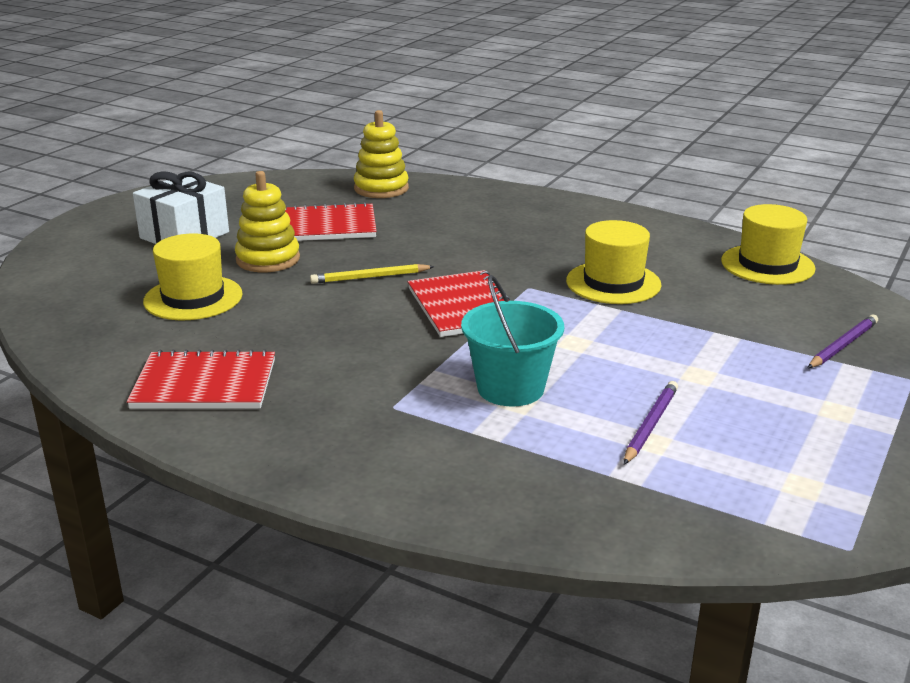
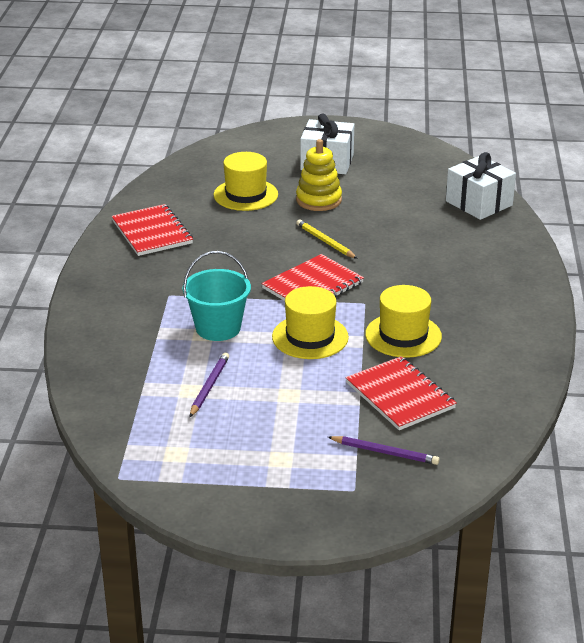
camera: 65 degrees right, 5 degrees up
(326, 226) = (390, 203): red notebook -> red notebook (400, 395)
(381, 188) = (479, 203): yellow stacking toy -> white gift
(650, 425) = (209, 386): purple pencil -> purple pencil turned 75 degrees counterclockwise
(767, 265) = (505, 400): yellow hat -> yellow hat (310, 337)

